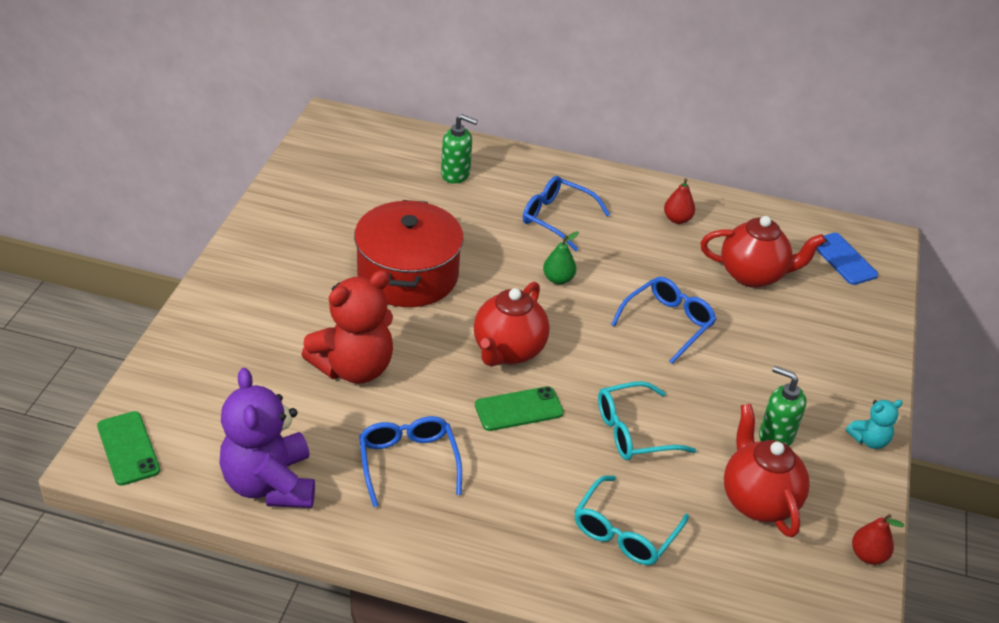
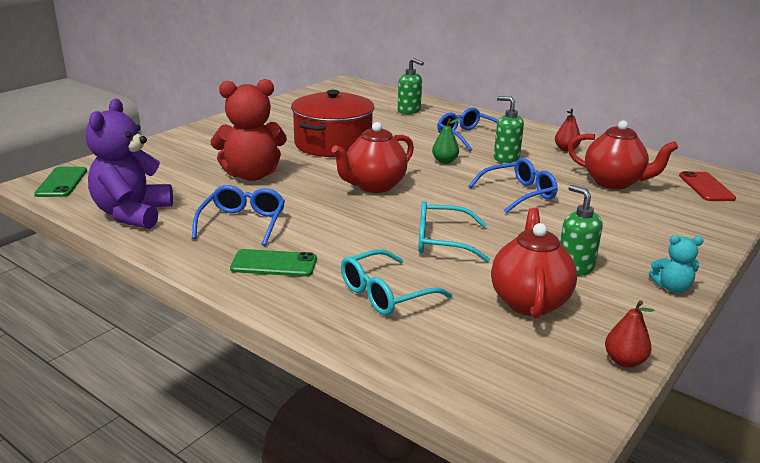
camera: 25 degrees right, 15 degrees down
(519, 409) = (355, 213): green phone -> green phone (274, 264)
(621, 255) = (506, 158): none -> green soap dispenser
(843, 259) = (706, 187): blue phone -> red phone

